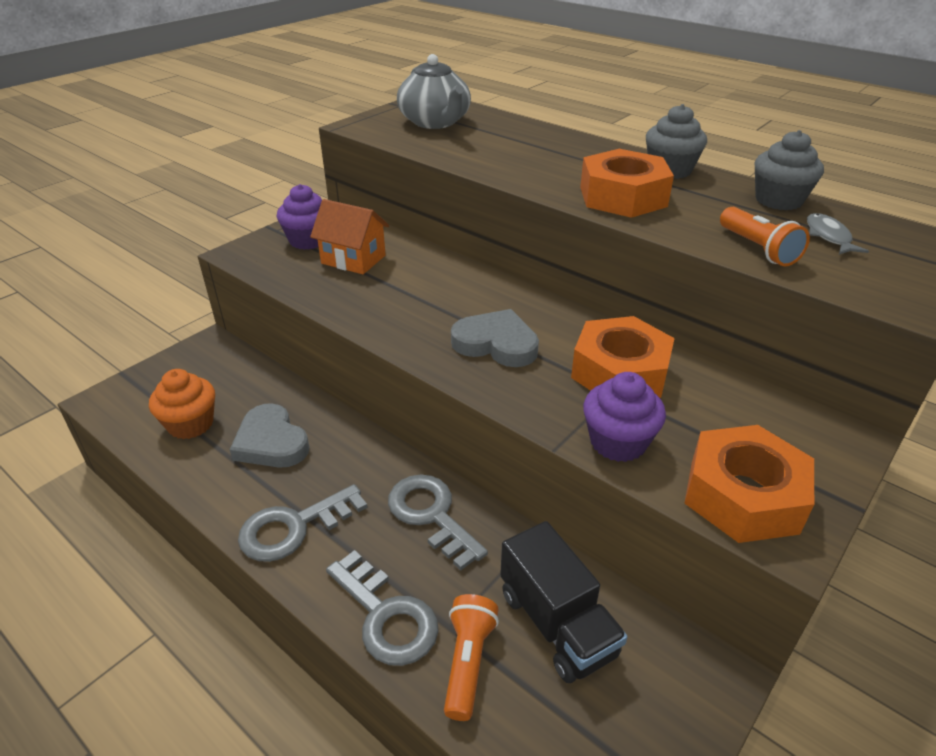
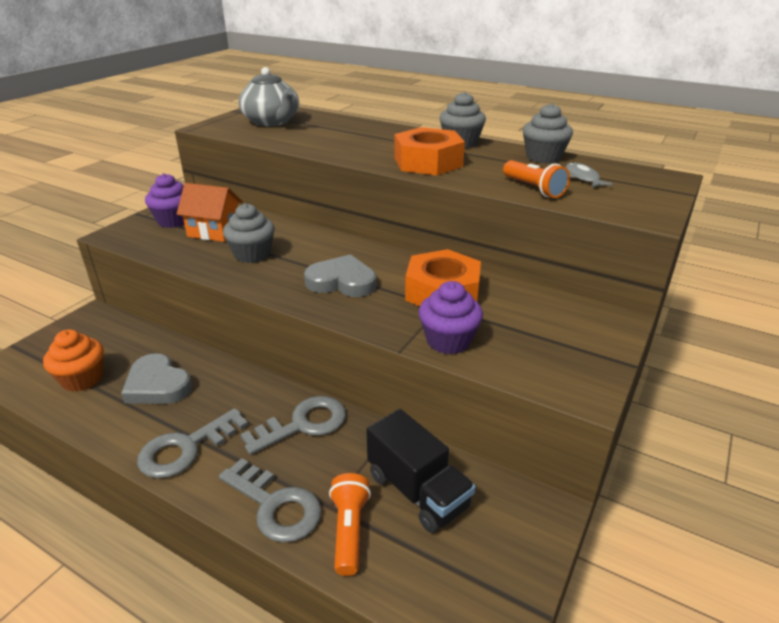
camera: 10 degrees left, 5 degrees down
(393, 295) = (252, 254): none -> grey cupcake
(431, 515) = (303, 424): grey key -> grey key turned 105 degrees clockwise
(743, 495) = (548, 366): orange nut -> none

